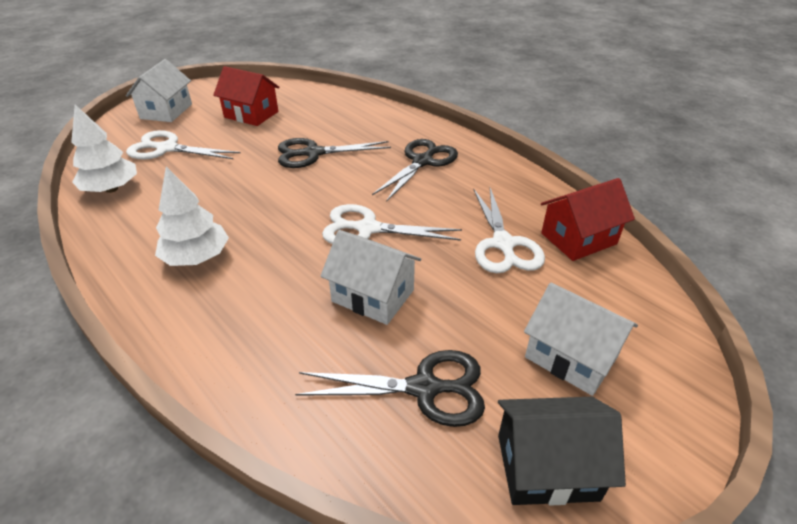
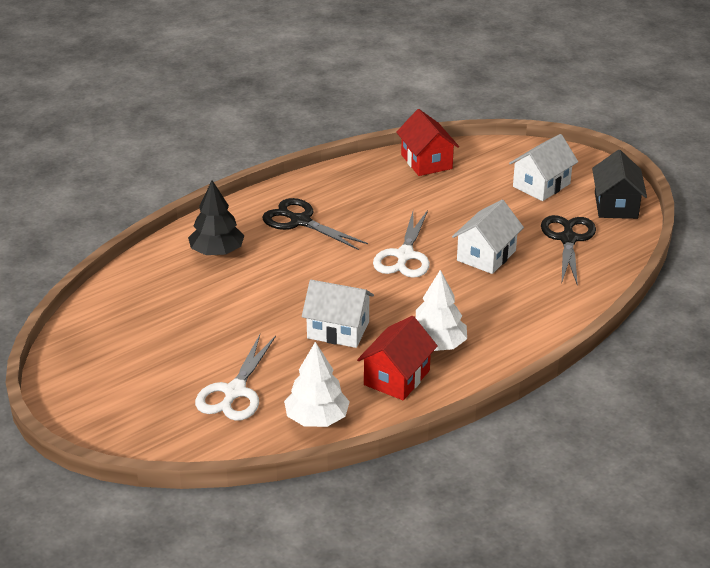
camera: 85 degrees left, 5 degrees down
(166, 111) = (129, 408): white house -> white house (338, 330)
(251, 114) = (162, 335): red house -> red house (397, 377)
(313, 153) = (269, 286): black scissors -> none
(366, 126) = (217, 252): none -> black tree
(503, 244) = (430, 194): white scissors -> none

